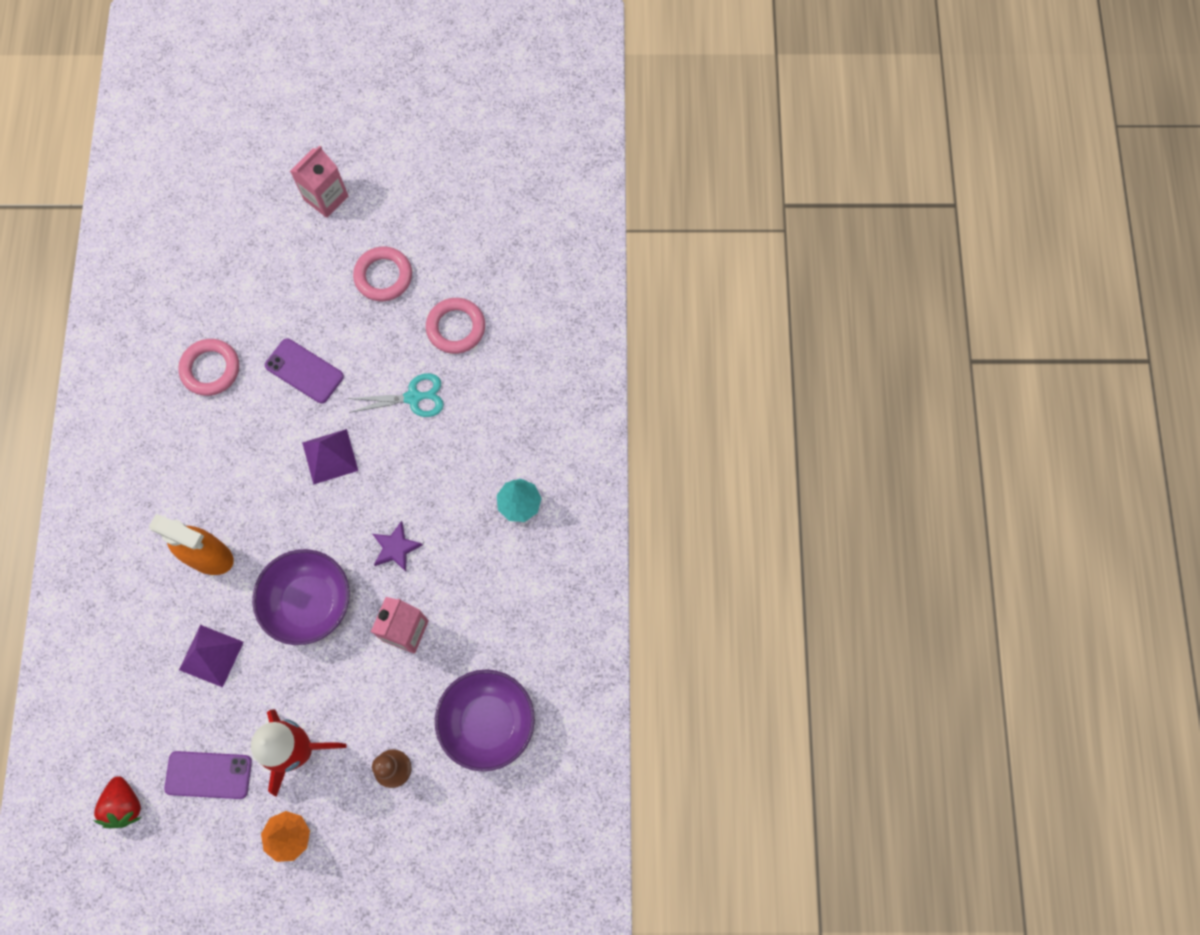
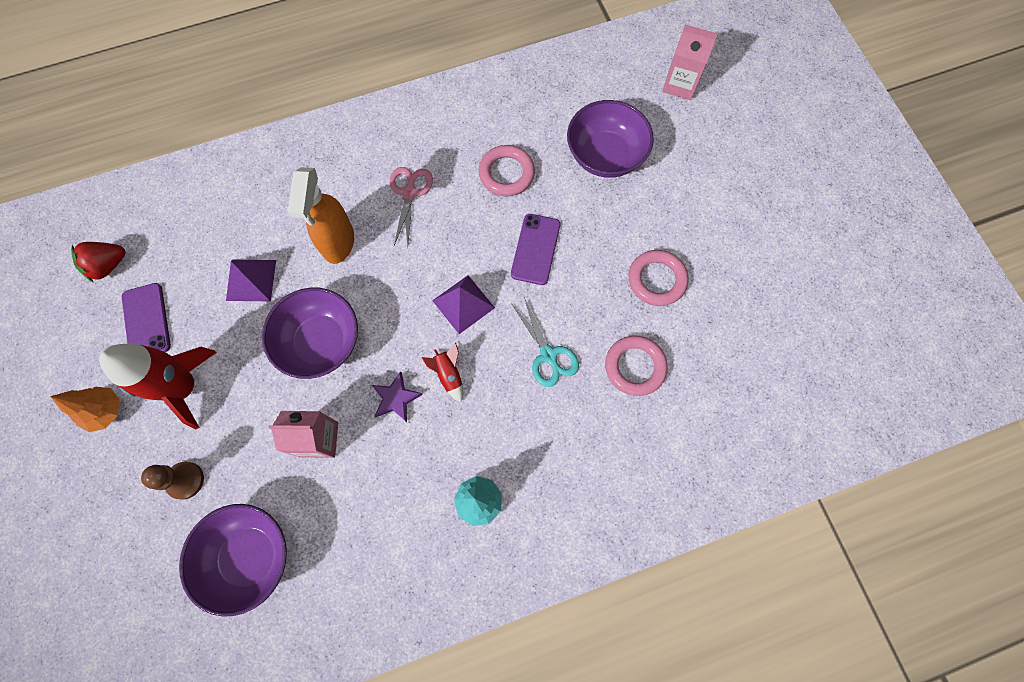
camera: 70 degrees right, 0 degrees up
(187, 469) = (409, 193): none -> pink scissors
(235, 270) = (605, 155): none -> purple bowl
(326, 198) = (709, 199): pink carton -> pink carton (680, 84)
(393, 492) = (449, 374): none -> red rocket

